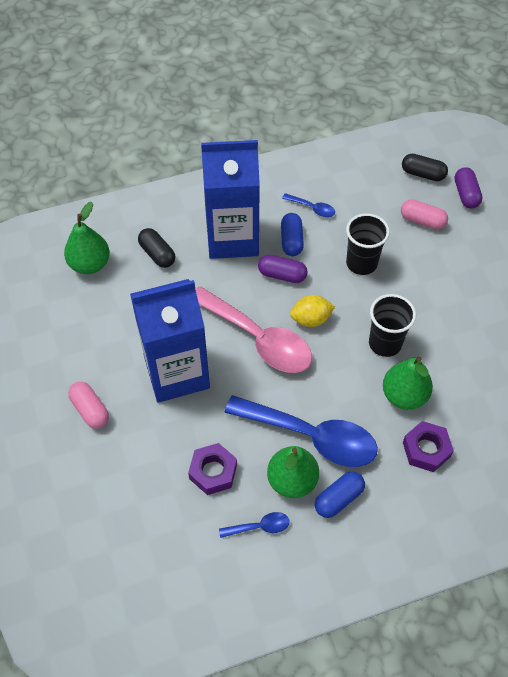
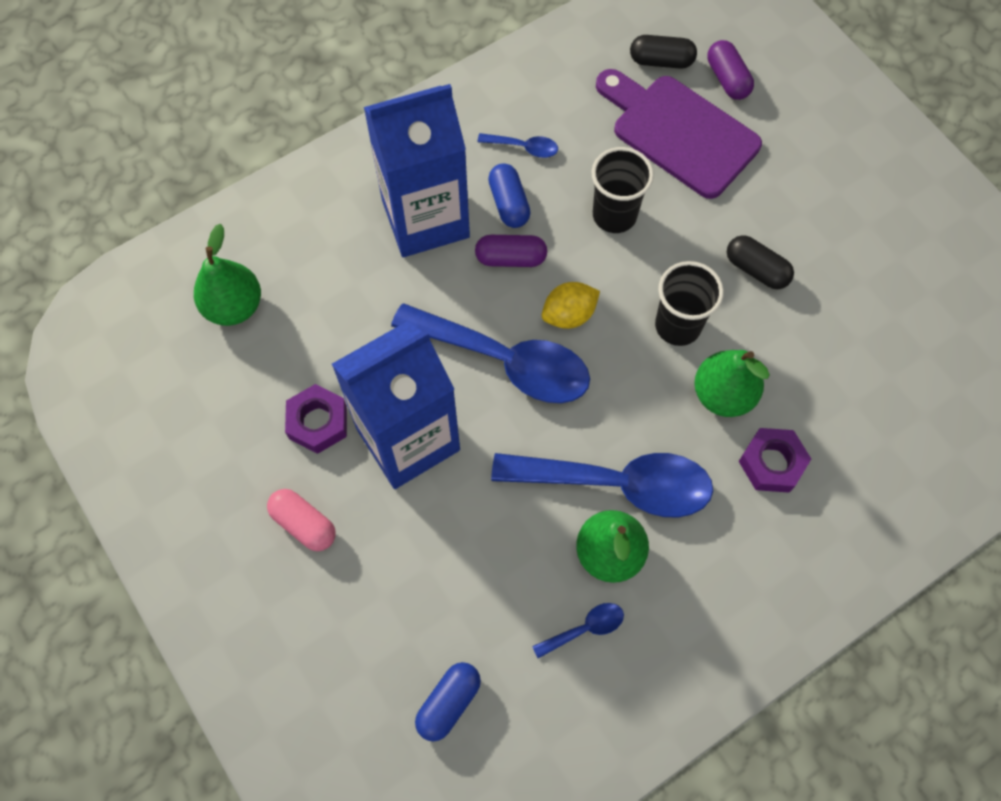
camera: 15 degrees left, 10 degrees up
(157, 254) = (326, 268): black capsule -> black capsule (756, 270)
(213, 472) = (500, 568): purple nut -> purple nut (318, 422)
(258, 339) = (505, 361): pink spoon -> blue spoon
(338, 499) = (677, 562): blue capsule -> blue capsule (448, 703)
(422, 221) = (679, 132): pink capsule -> purple cutting board

